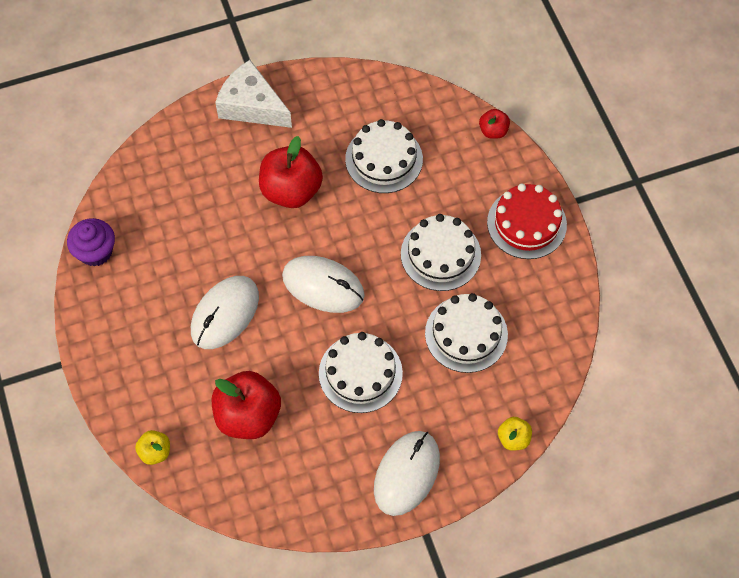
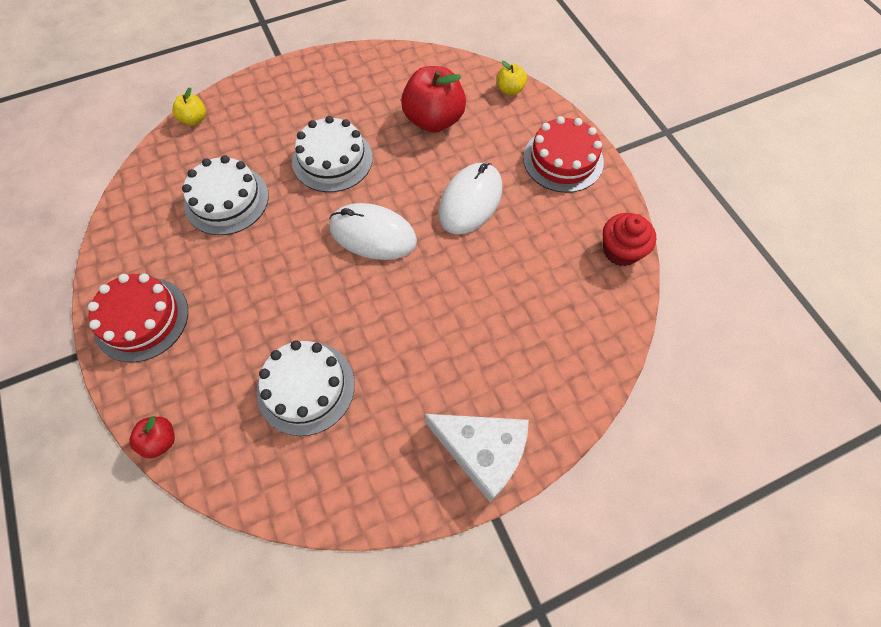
camera: 175 degrees right, 0 degrees up
(95, 251) = (621, 251): purple cupcake -> red cupcake
(121, 353) = (563, 160): none -> red cake
(291, 190) = (417, 337): red apple -> none
(406, 473) = (291, 89): white mouse -> none
(440, 254) = (245, 276): white cake -> none

